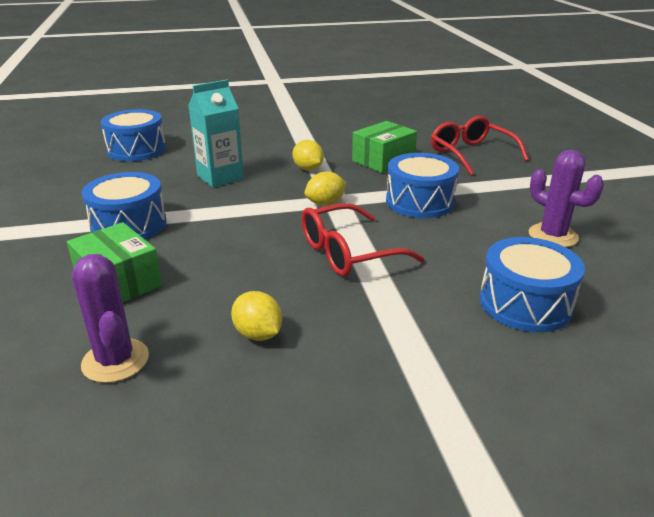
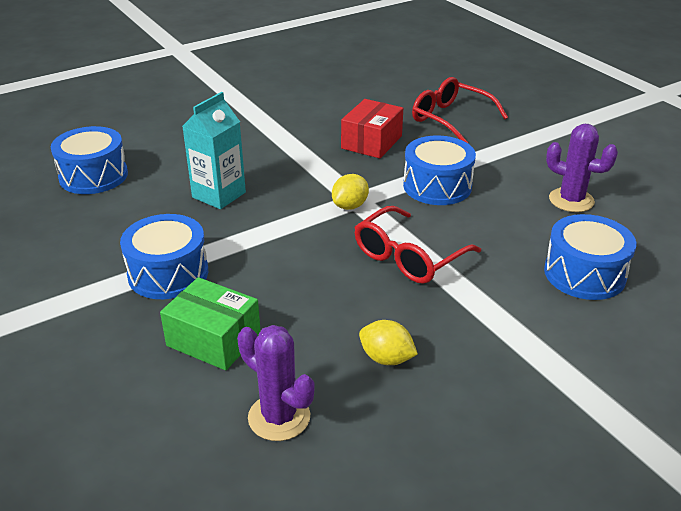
camera: 20 degrees left, 5 degrees up
(308, 169) = (303, 167): yellow lemon -> none
(383, 160) = (371, 142): green box -> red box

